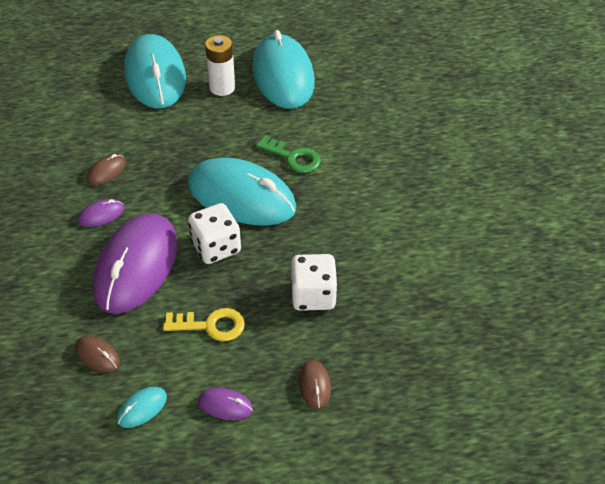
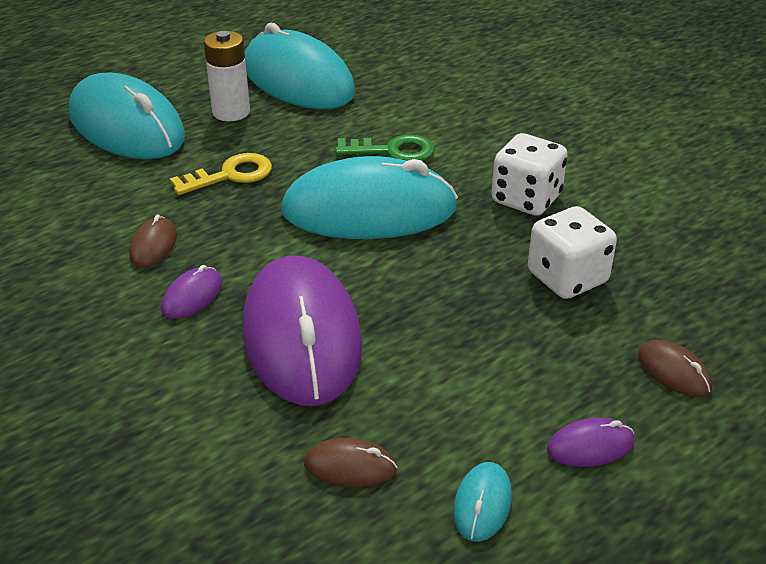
camera: 30 degrees left, 10 degrees down
(211, 325) = (474, 362): yellow key -> yellow key (230, 175)
(216, 247) = (391, 274): white dice -> white dice (526, 199)

